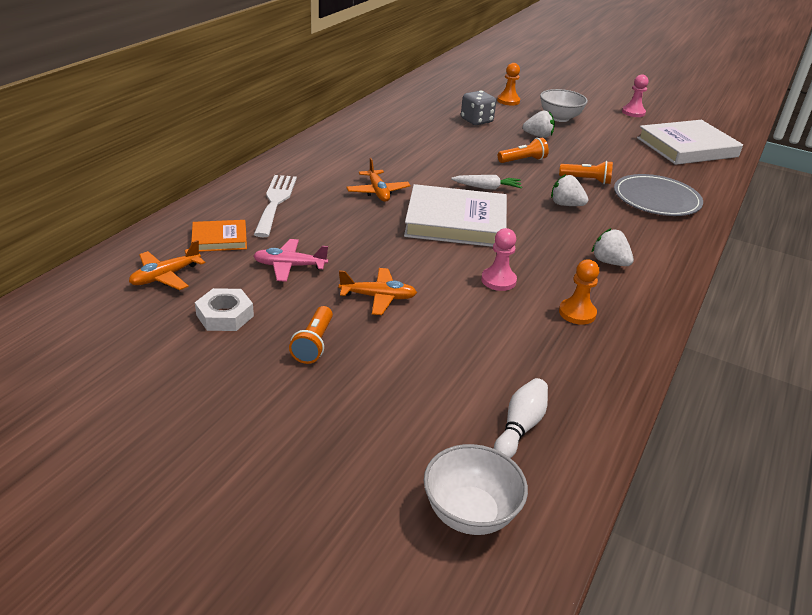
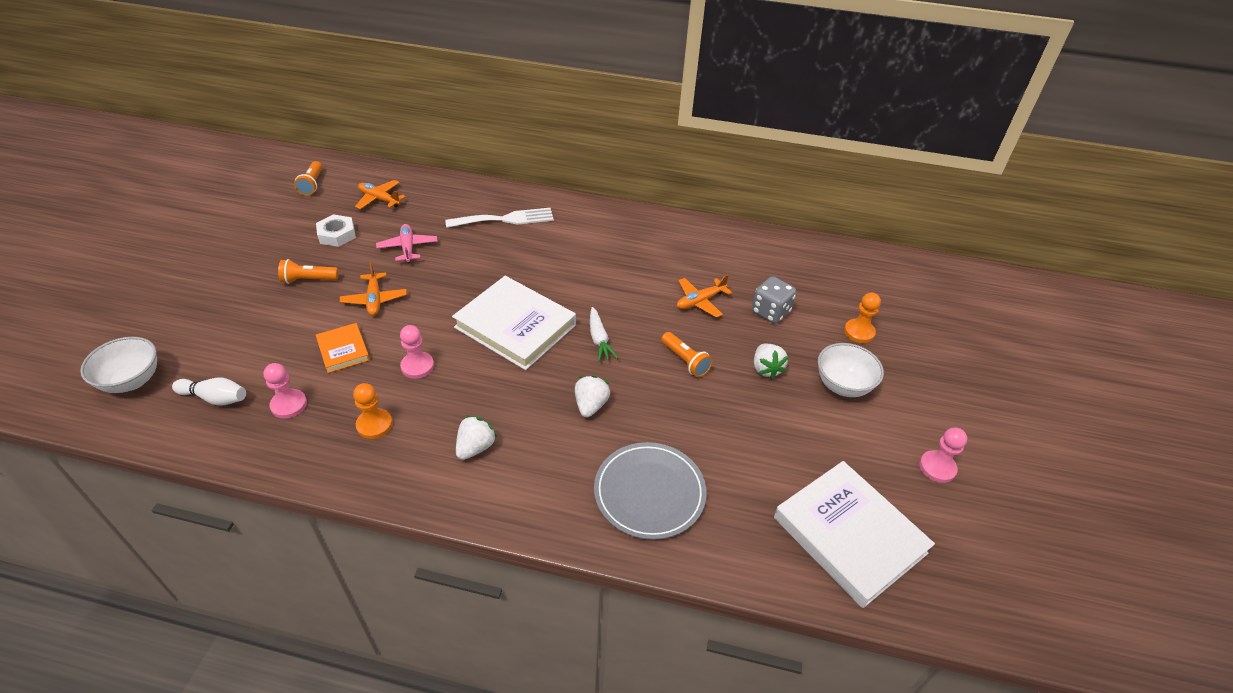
camera: 75 degrees right, 10 degrees up
(219, 239) = (436, 208): orange book -> orange book (343, 350)
(378, 192) = (551, 269): orange plane -> orange plane (700, 301)
(456, 222) = (515, 326): white book -> white book turned 45 degrees counterclockwise
(540, 368) = (289, 405): none -> pink pawn
(586, 180) = (665, 421): orange flashlight -> orange flashlight (312, 184)

